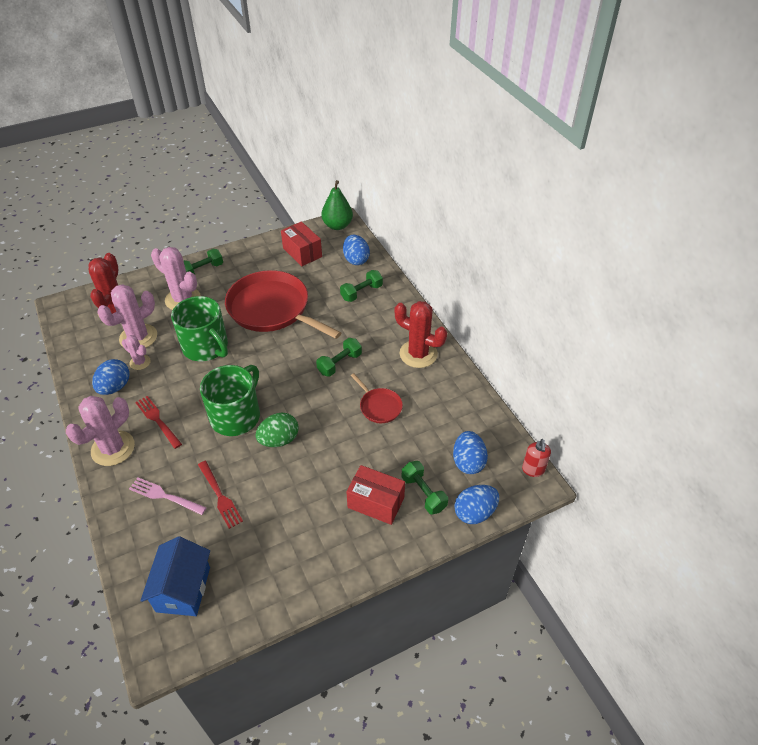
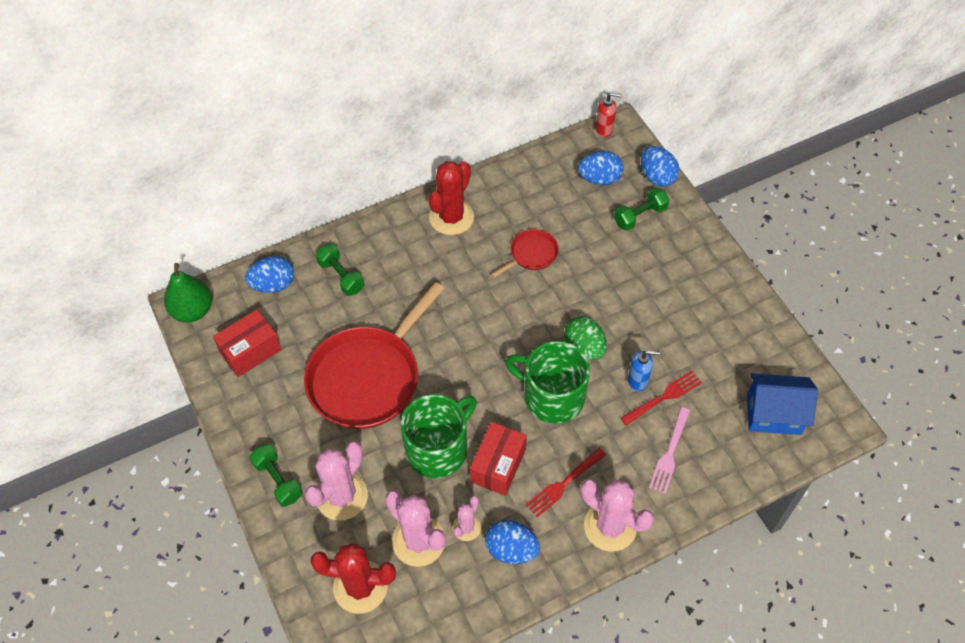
camera: 90 degrees left, 10 degrees up
(240, 477) = (638, 381): none -> blue soap dispenser
(339, 363) = (467, 295): green dumbbell -> none
(376, 502) = (655, 255): red box -> red box (498, 465)

